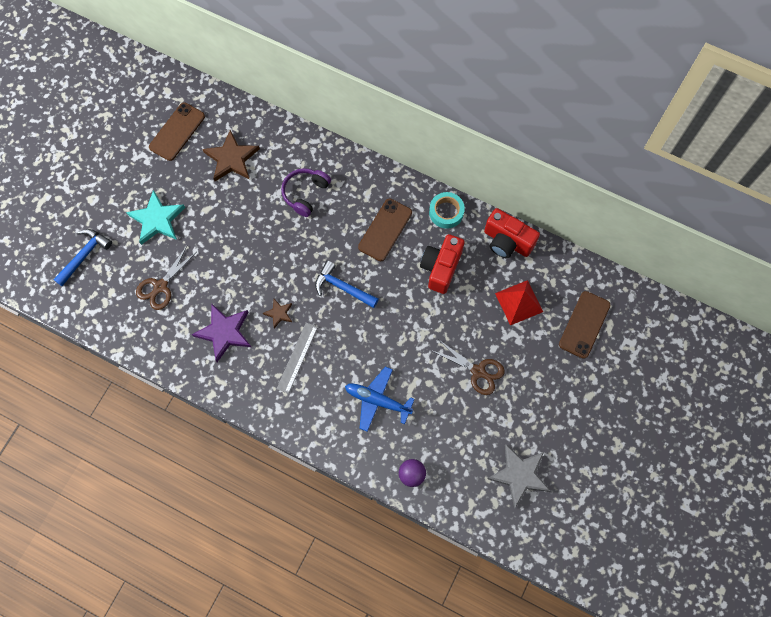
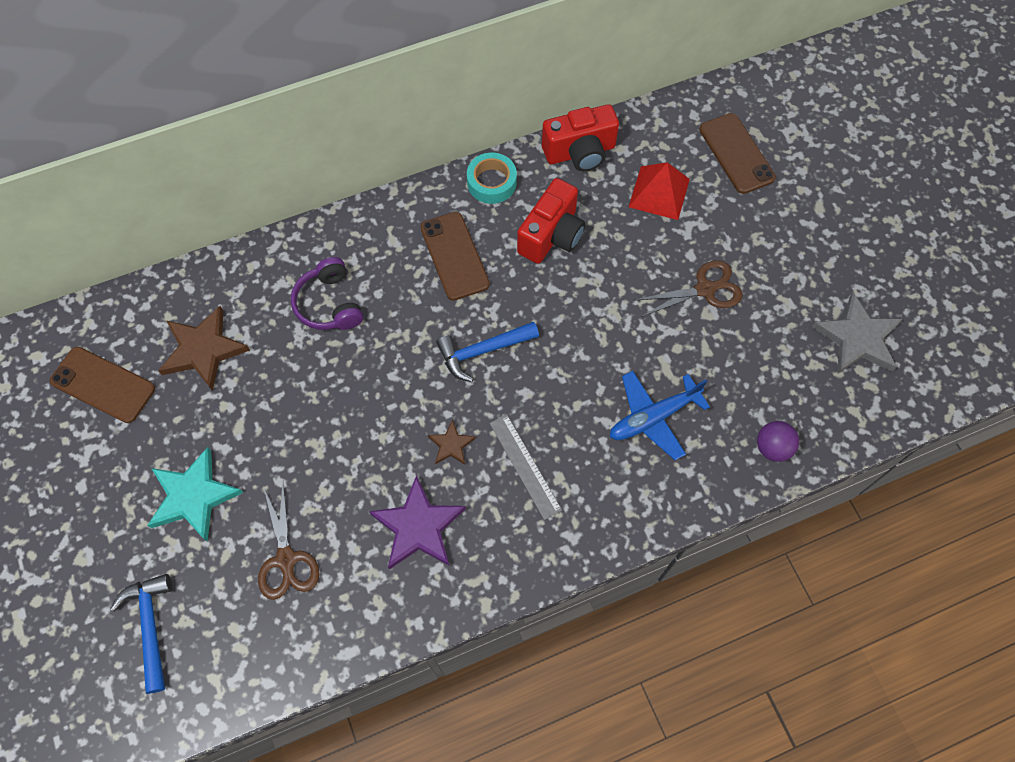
camera: 50 degrees left, 5 degrees down
(177, 132) = (103, 385): brown phone -> brown phone turned 45 degrees counterclockwise
(441, 268) = (551, 235): red camera -> red camera turned 120 degrees counterclockwise

